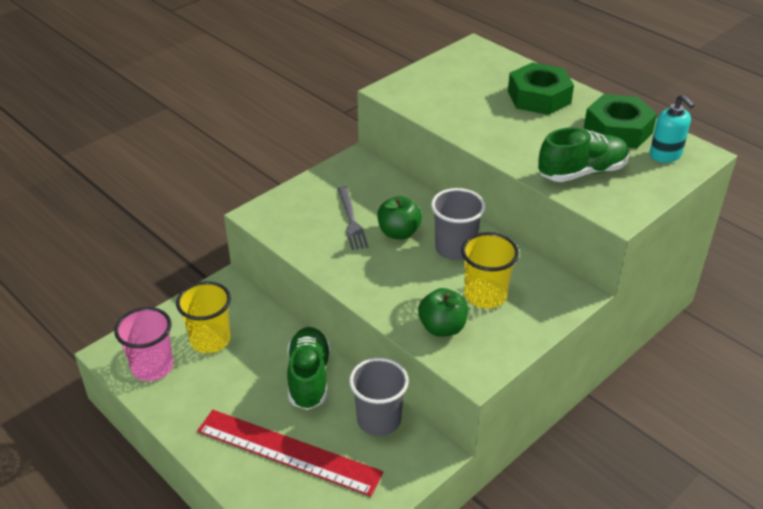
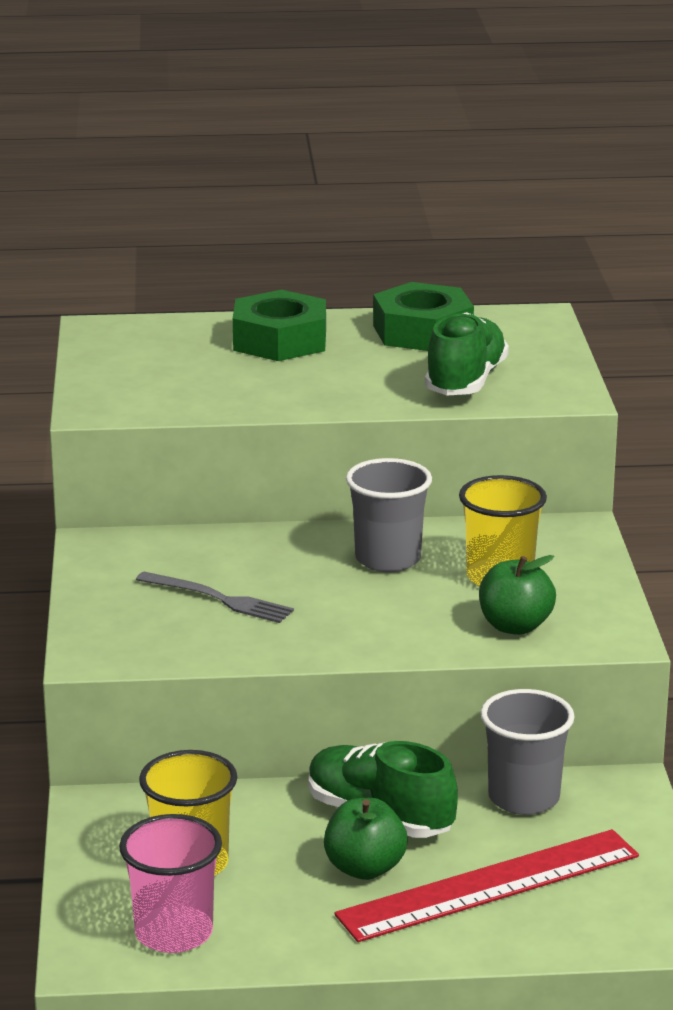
camera: 50 degrees left, 15 degrees down
(399, 232) = (298, 580): green apple -> green apple (364, 868)
(665, 155) = (510, 331): turquoise soap dispenser -> none

